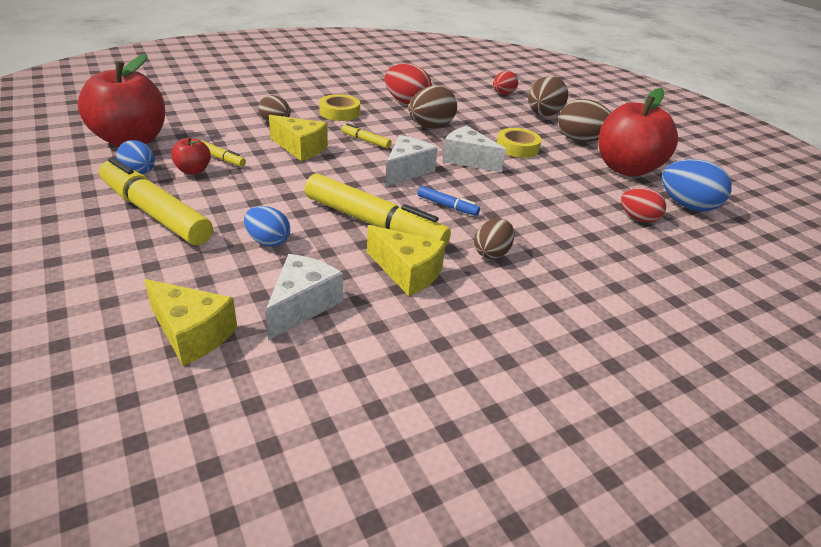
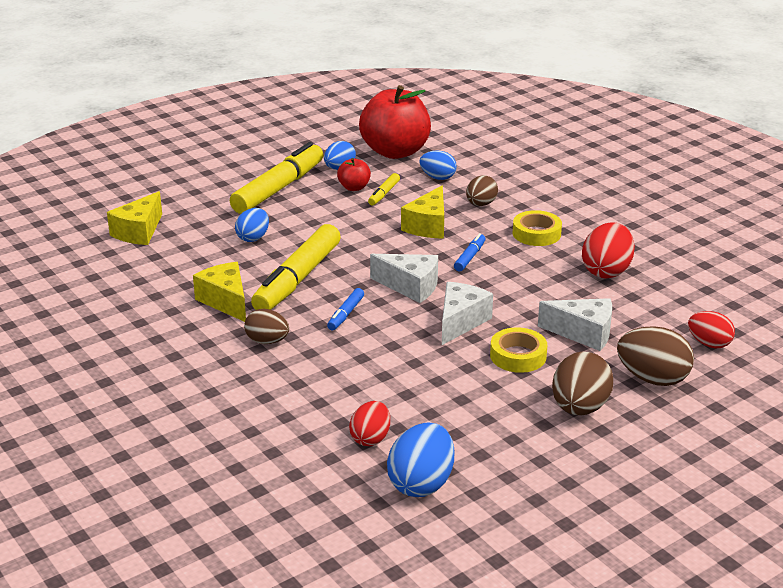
camera: 85 degrees right, 5 degrees down
(208, 131) = (438, 177): none -> blue egg
(302, 305) = (174, 263): white cheese -> white cheese (583, 333)
(366, 141) = (470, 257): yellow marker -> blue marker
(407, 272) = (226, 301): yellow cheese -> yellow cheese turned 120 degrees clockwise
(430, 127) = (538, 293): brown egg -> none
(626, 169) = (506, 442): red apple -> none

